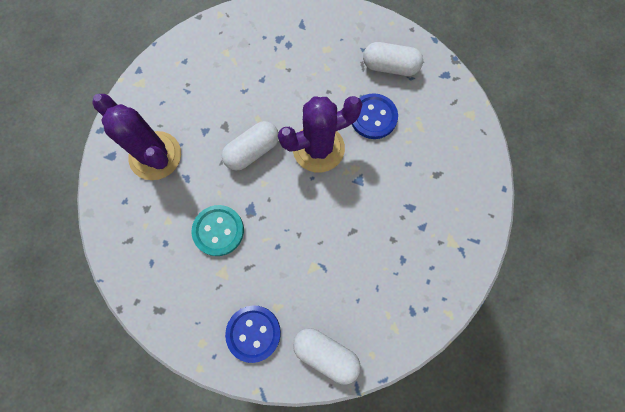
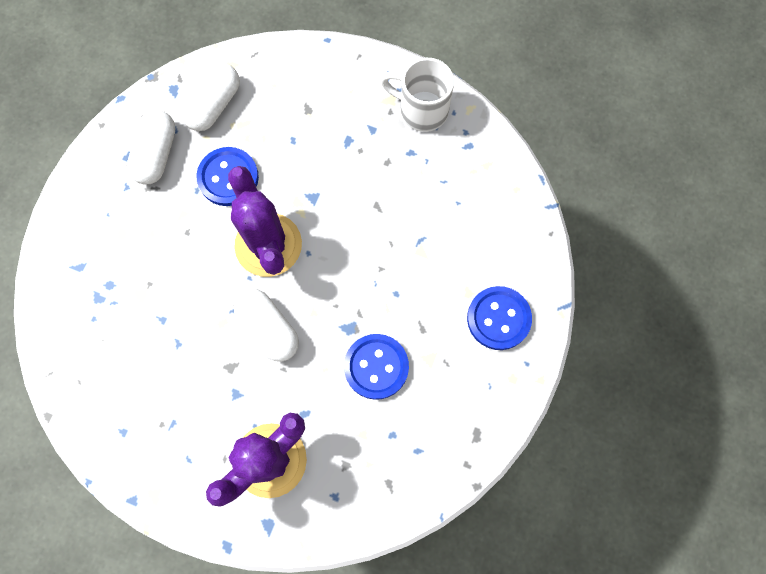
camera: 90 degrees left, 0 degrees up
(218, 231) = (376, 367): turquoise button -> blue button
(325, 354) = (517, 238): white capsule -> white capsule (214, 105)
(444, 269) = (421, 110): none -> white mug

